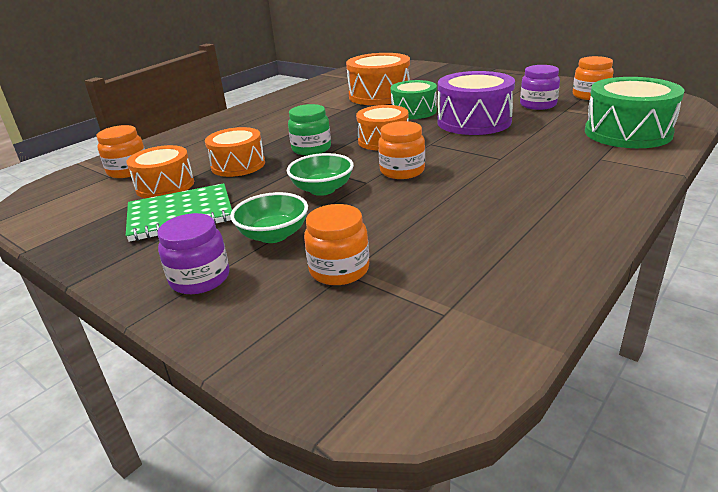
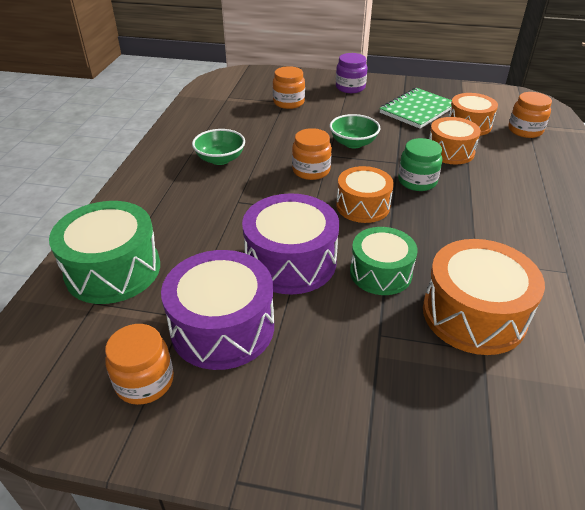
camera: 150 degrees right, 10 degrees up
(273, 235) = (343, 110): green bowl -> green bowl (220, 159)
(538, 105) = (222, 327): purple jar -> purple drum

